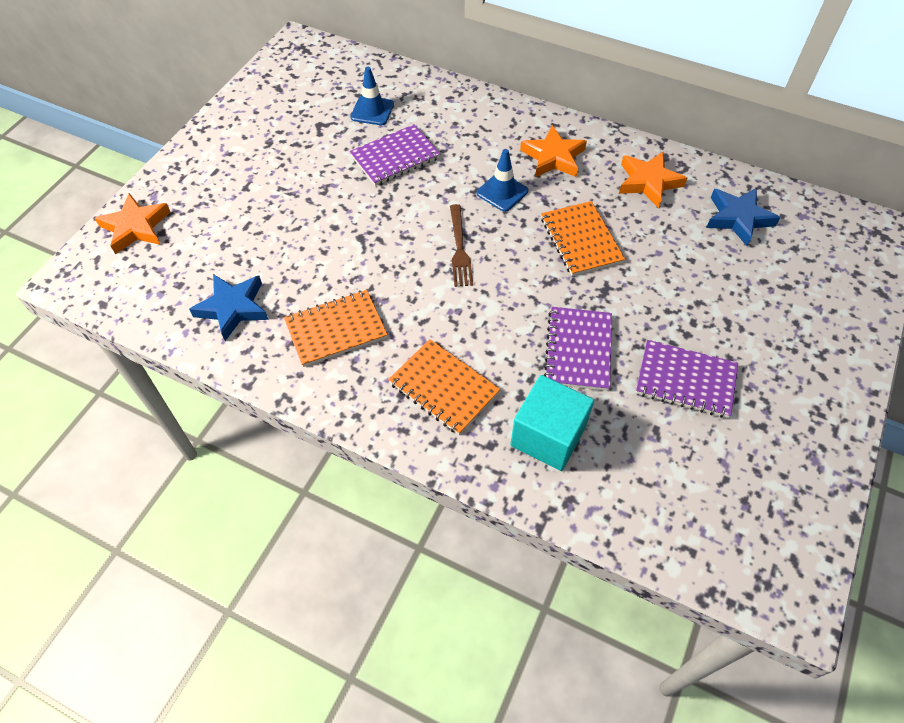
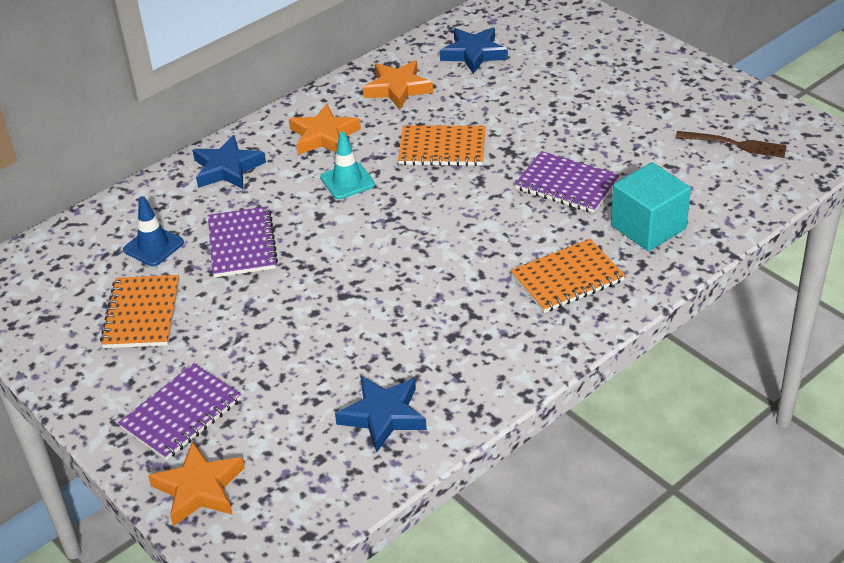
camera: 65 degrees left, 15 degrees down
(336, 330) = (458, 339): orange notebook -> orange notebook (142, 314)
(459, 249) = (404, 228): brown fork -> brown fork (736, 144)
(480, 116) = (227, 168): none -> blue star
(502, 192) = (347, 181): blue traffic cone -> turquoise traffic cone
(685, 380) = (628, 135): purple notebook -> purple notebook (181, 414)

